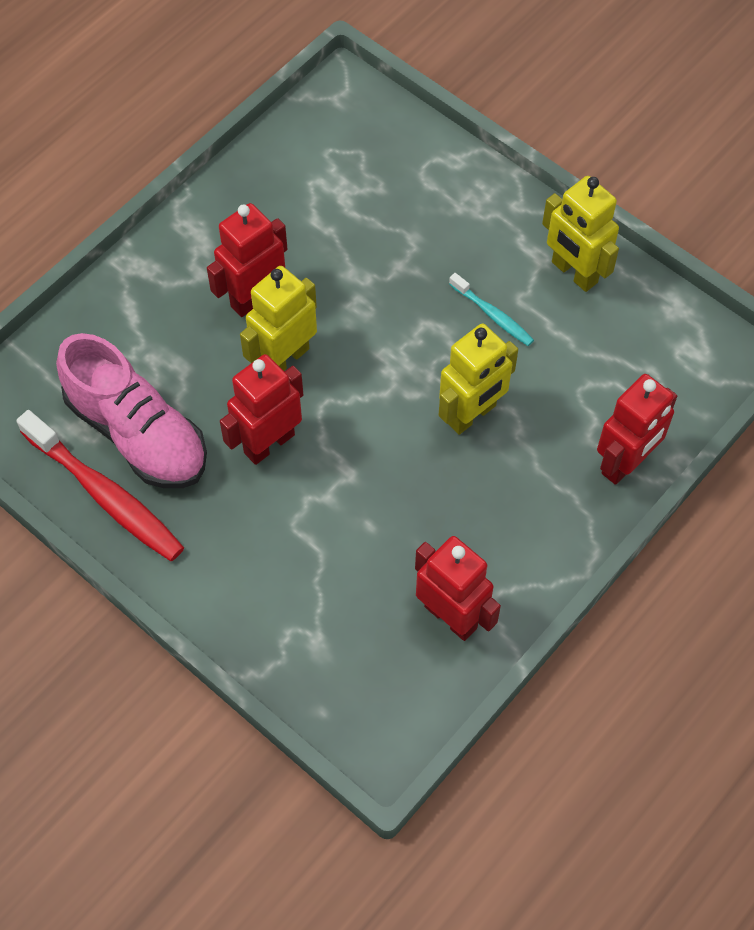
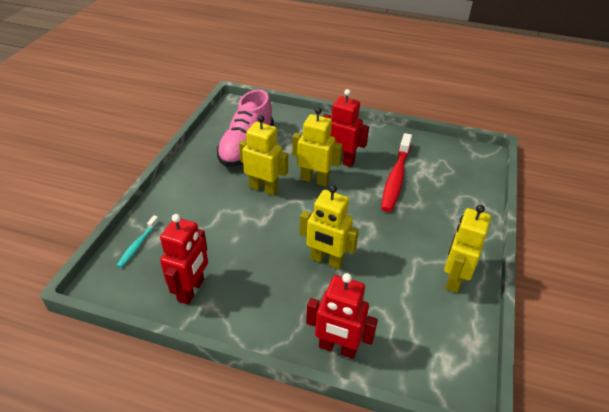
camera: 65 degrees right, 20 degrees down
(105, 495) = (210, 147): red toothbrush -> red toothbrush (396, 178)
(269, 443) = (264, 188): red robot -> yellow robot
(493, 315) = (397, 250): turquoise toothbrush -> turquoise toothbrush (138, 245)

